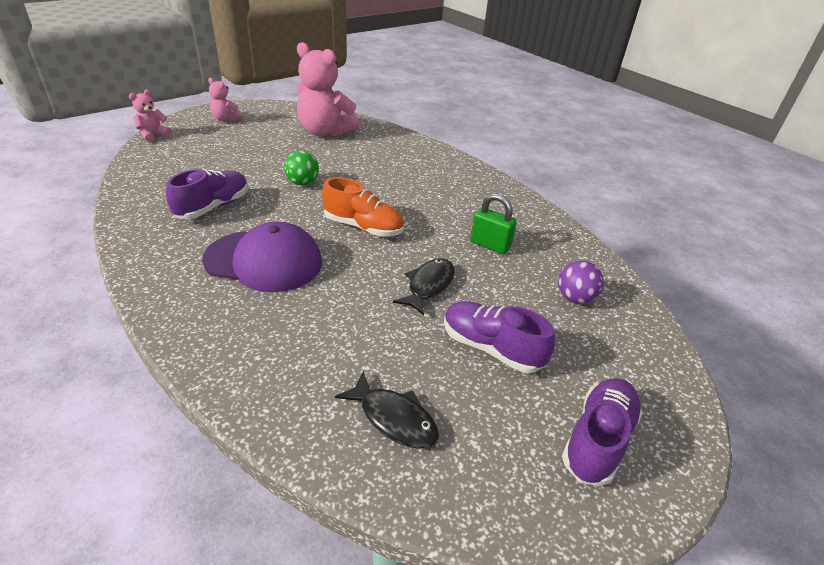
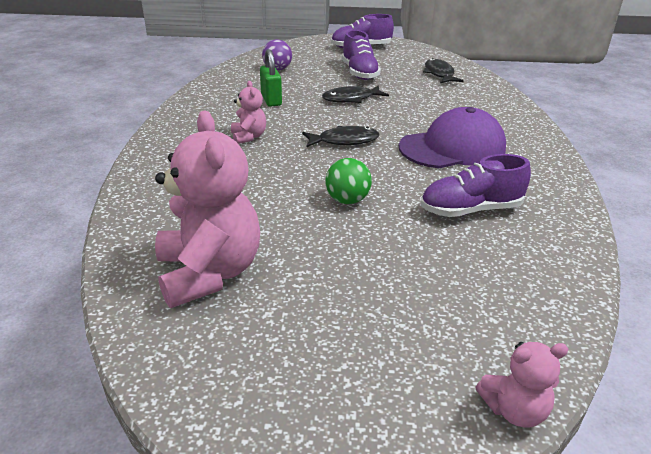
camera: 135 degrees left, 5 degrees down
(226, 119) = (336, 402): pink teddy bear -> pink teddy bear (249, 137)
(264, 261) = (452, 148): purple cap -> purple cap turned 105 degrees clockwise
(363, 227) = (344, 141): orange shoe -> black fish

